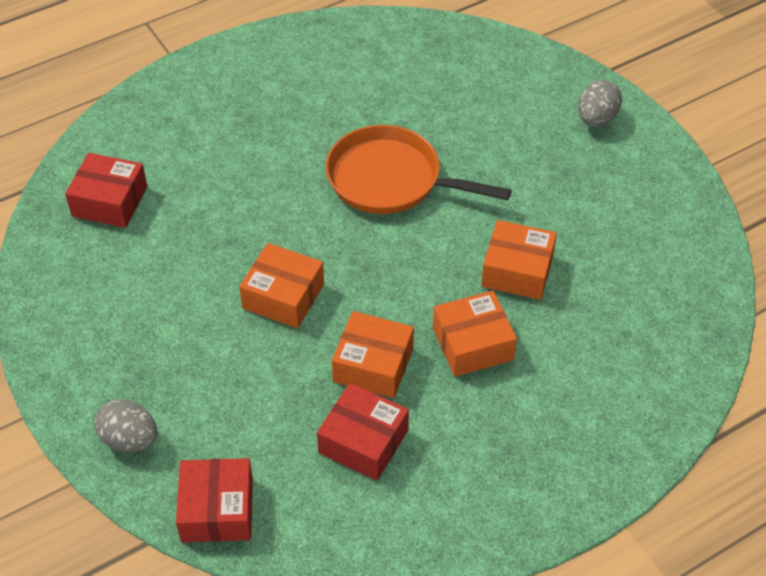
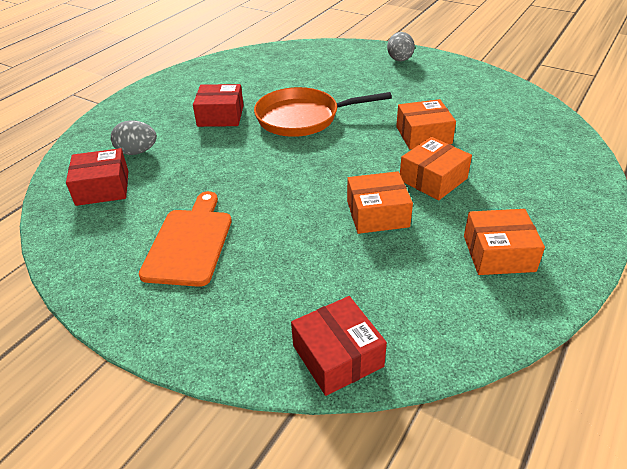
camera: 25 degrees left, 10 degrees down
(129, 439) = (221, 335): grey egg -> grey egg (137, 152)
(158, 317) = (190, 242): none -> orange cutting board
(283, 296) = (279, 198): orange box -> orange box (498, 253)
(363, 441) = (412, 261): red box -> red box (220, 116)

